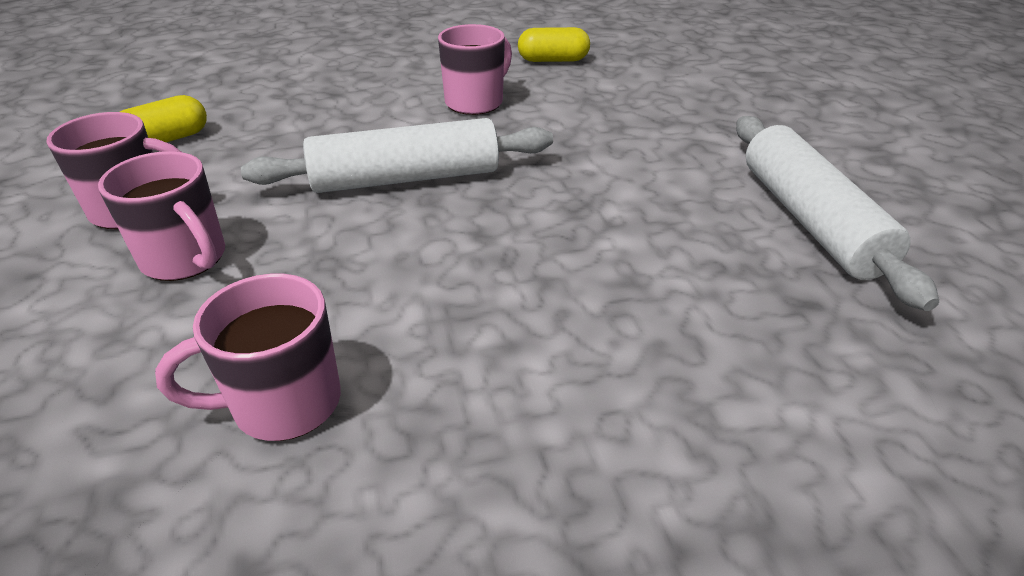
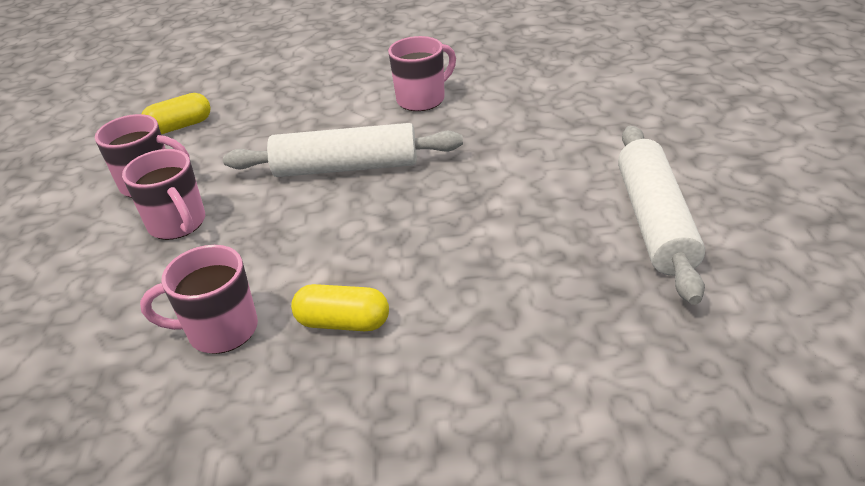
camera: 15 degrees right, 0 degrees up
(553, 60) = (503, 58): yellow capsule -> yellow capsule (343, 322)

